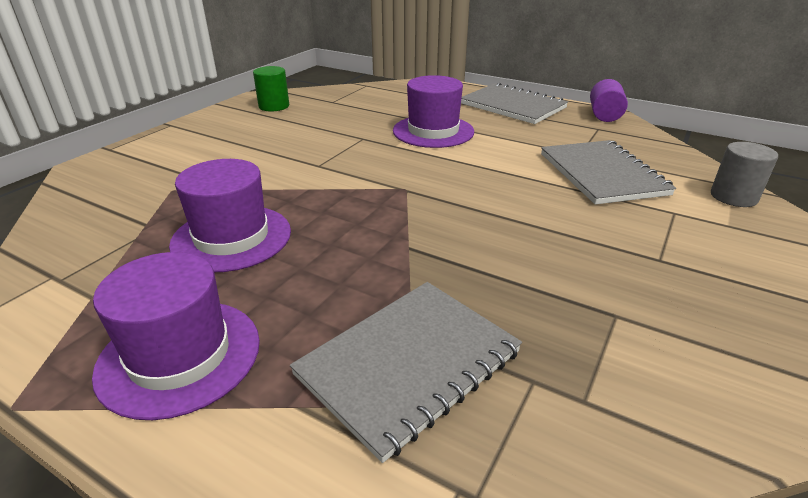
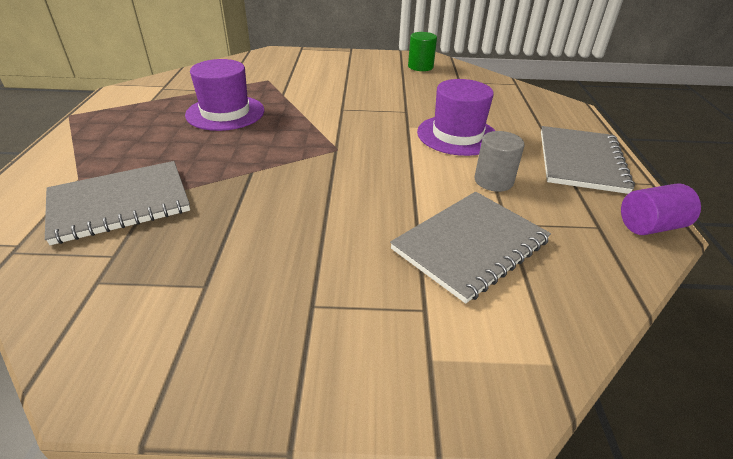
camera: 60 degrees right, 5 degrees up
(179, 356) = (111, 136): purple hat -> none
(408, 363) = (120, 203): grey notebook -> grey notebook turned 45 degrees counterclockwise
(733, 197) = (517, 364): grey cylinder -> grey cylinder (493, 181)

